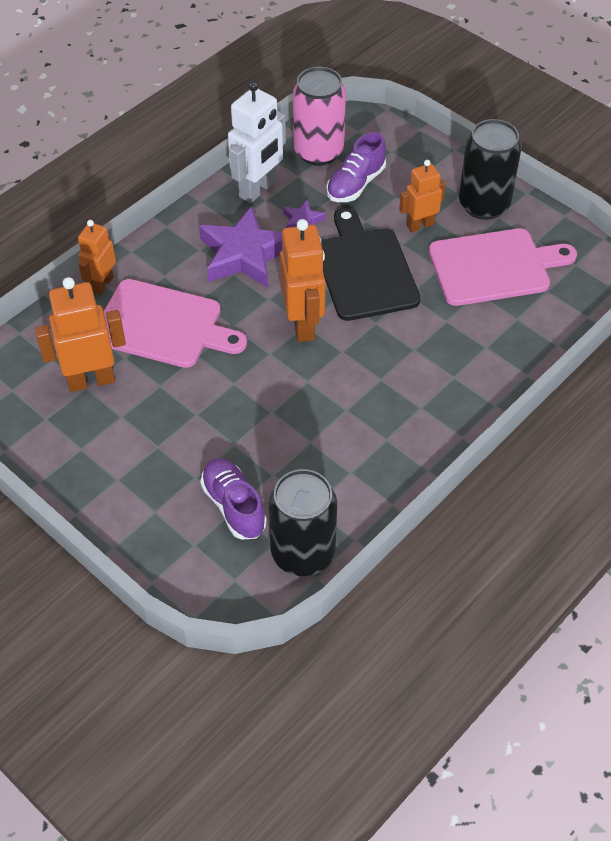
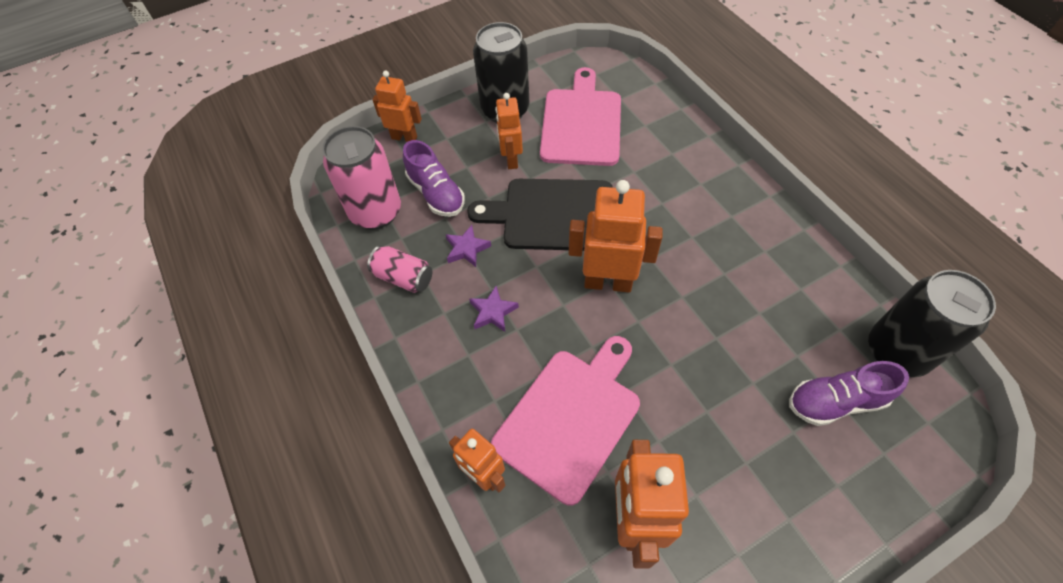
camera: 70 degrees left, 5 degrees up
(244, 254) = (493, 312): purple star -> purple star, size x0.46
(258, 189) = (403, 277): white robot -> pink can
(413, 143) = (404, 137): none -> orange robot

